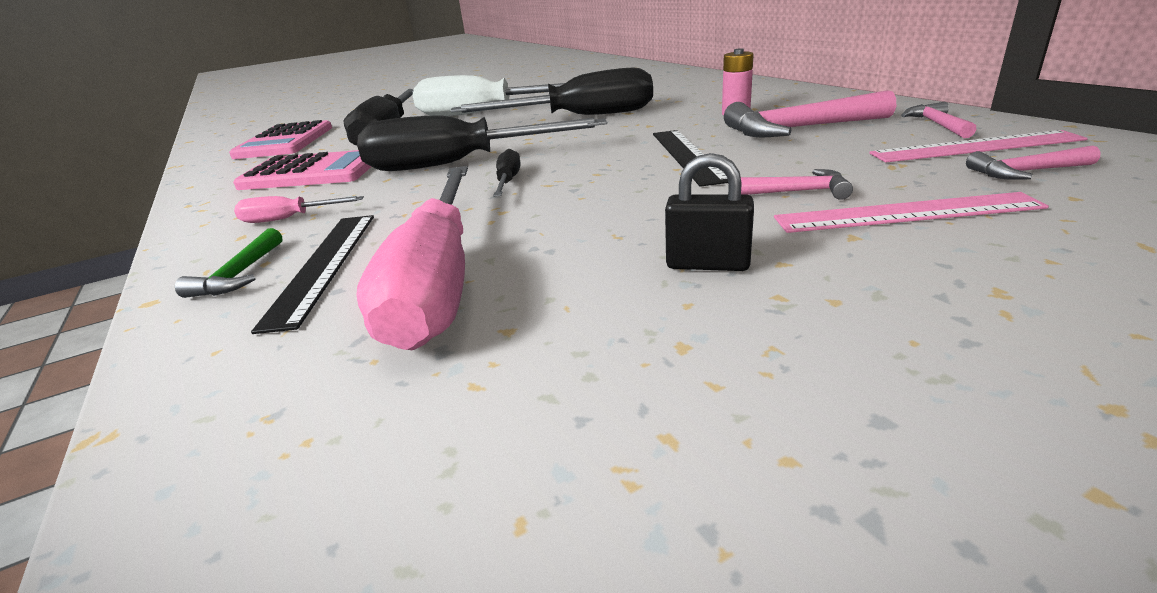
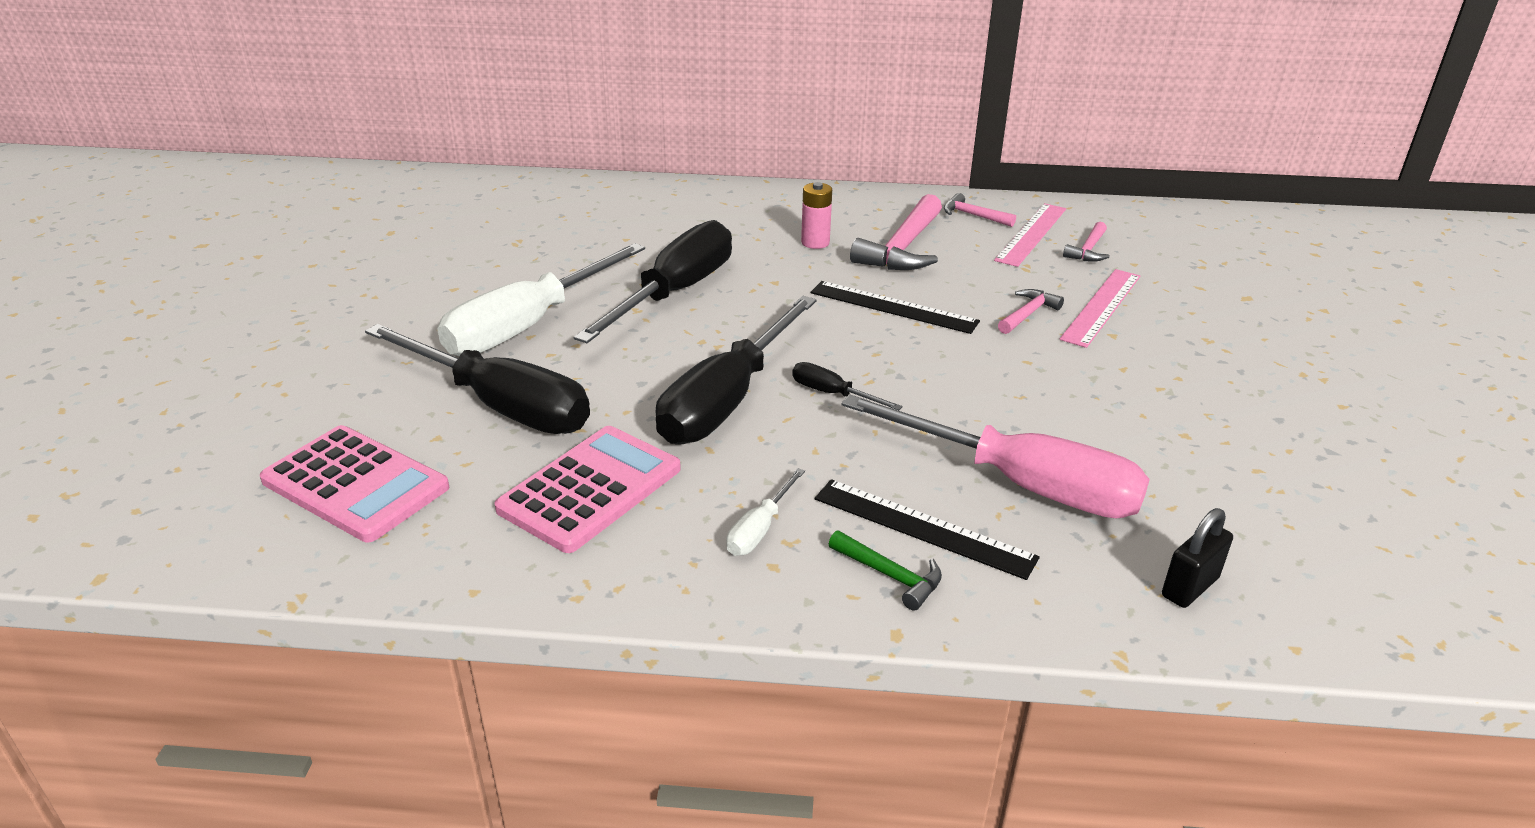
camera: 60 degrees left, 5 degrees up
(288, 219) = (760, 529): pink screwdriver -> white screwdriver
(707, 264) = (1101, 388): black padlock -> black padlock (1190, 587)

